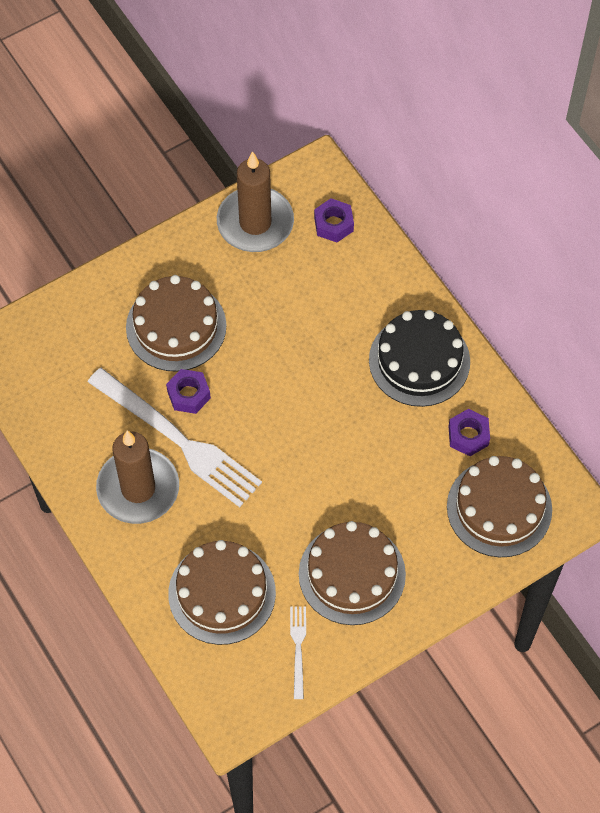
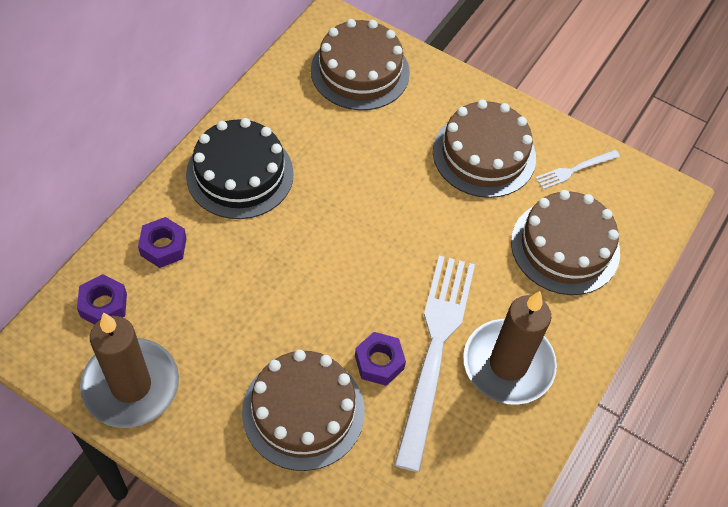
camera: 120 degrees left, 5 degrees down
(468, 436) = (301, 113): purple nut -> purple nut (163, 247)

